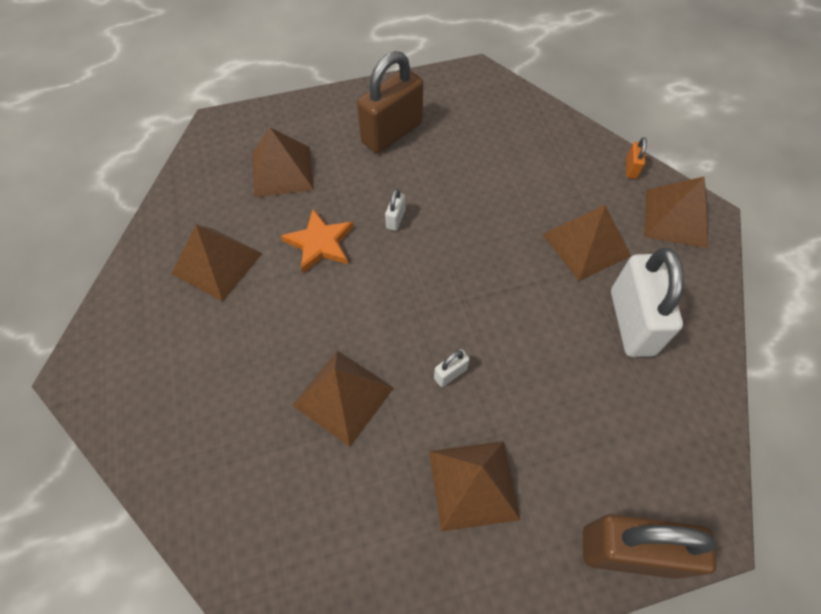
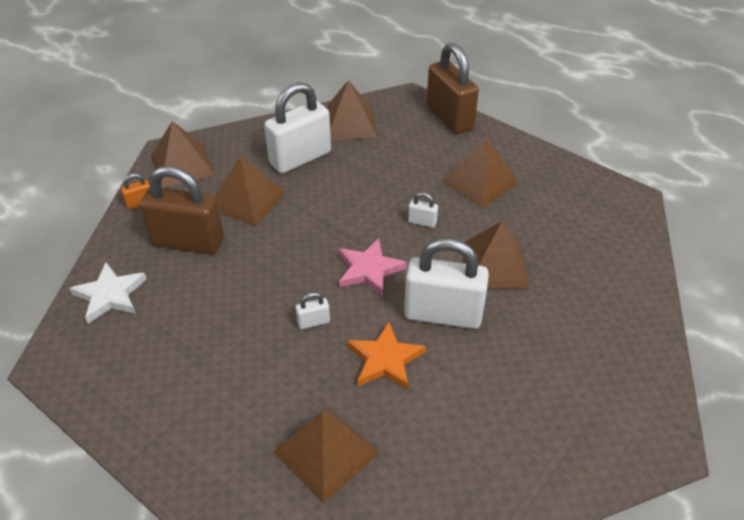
camera: 125 degrees left, 15 degrees down
(217, 263) = (475, 425): brown pyramid -> brown pyramid (349, 123)
(326, 311) = (443, 314): none -> white padlock
(392, 133) = (201, 387): brown padlock -> brown padlock (188, 242)
(421, 288) = (369, 269): none -> pink star
(522, 117) = (110, 295): none -> white star

